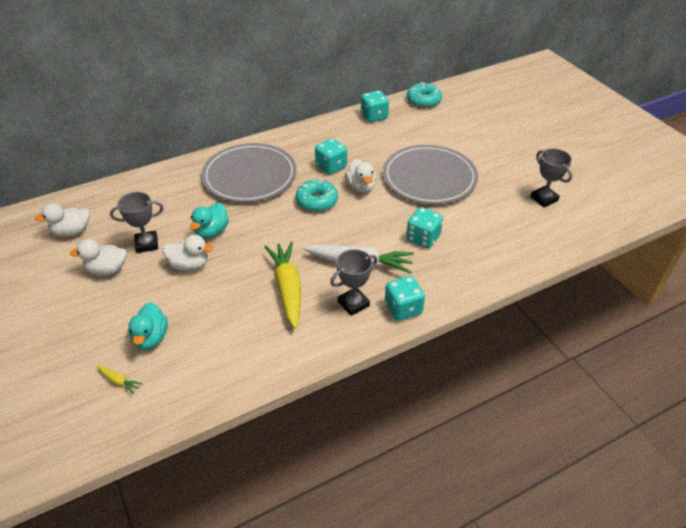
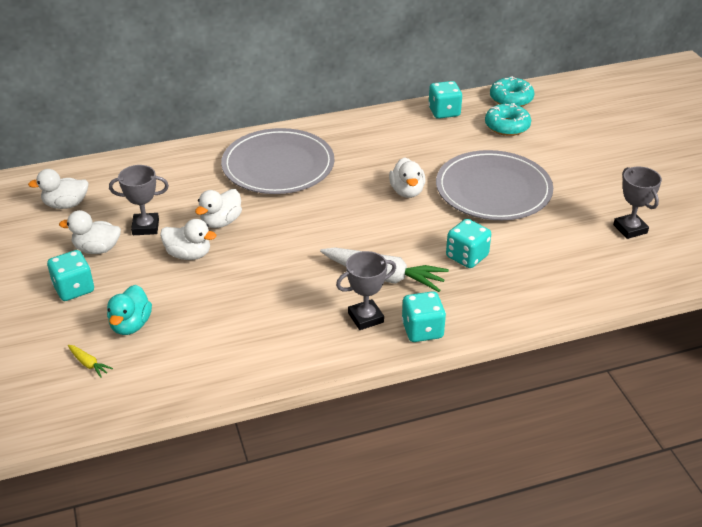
camera: 10 degrees right, 5 degrees down
(212, 232) = (221, 222): turquoise duck -> white duck
(287, 288) = (294, 292): yellow carrot -> none
(317, 201) = (350, 201): turquoise donut -> turquoise donut (507, 126)
(331, 166) = (377, 165): turquoise dice -> turquoise dice (74, 289)

